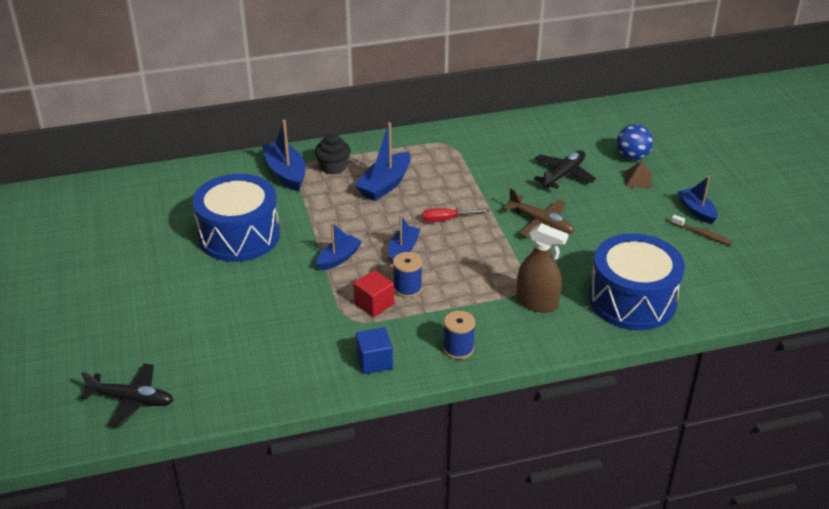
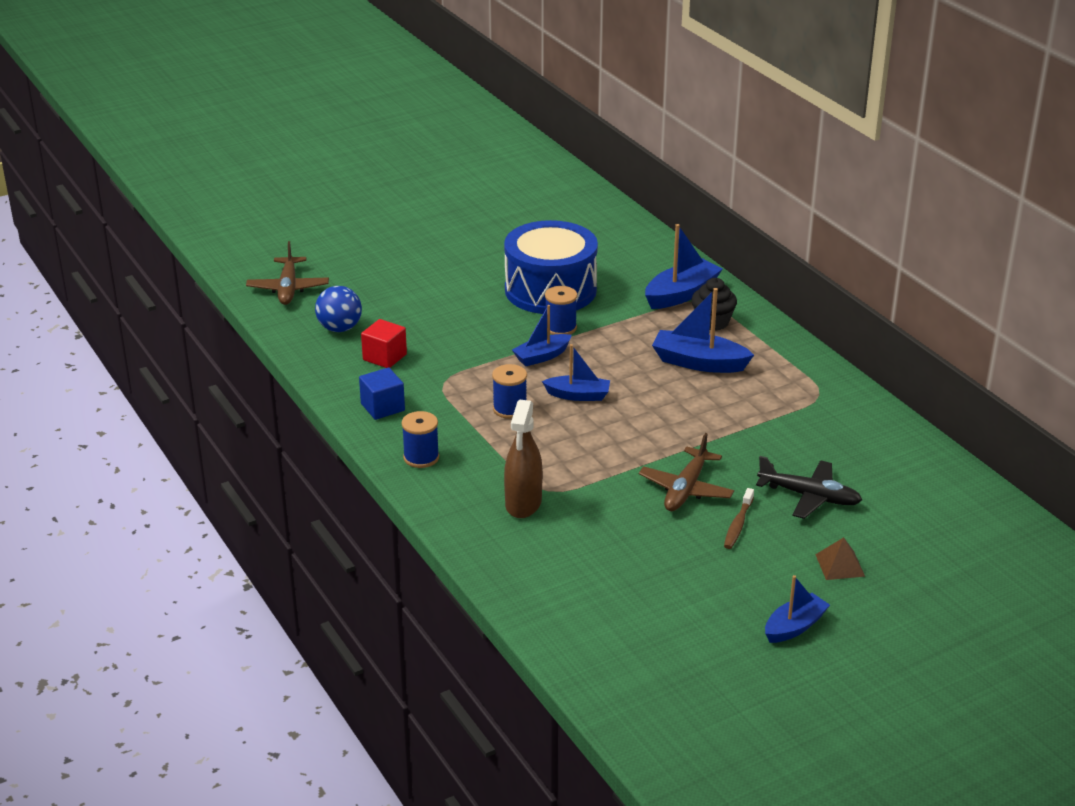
camera: 75 degrees right, 5 degrees down
(131, 400) = (288, 288): black plane -> brown plane
(301, 241) = (560, 328): none -> blue spool
(339, 258) = (542, 356): blue boat -> blue boat turned 120 degrees clockwise
(374, 304) = (473, 392): red cube -> red cube (384, 357)
(447, 219) = (653, 417): red screwdriver -> none
(632, 157) = (897, 555): blue ball -> blue ball (340, 328)
(632, 300) = (561, 579): blue drum -> none
(702, 234) = (739, 635): brown toothbrush -> brown toothbrush (738, 524)

